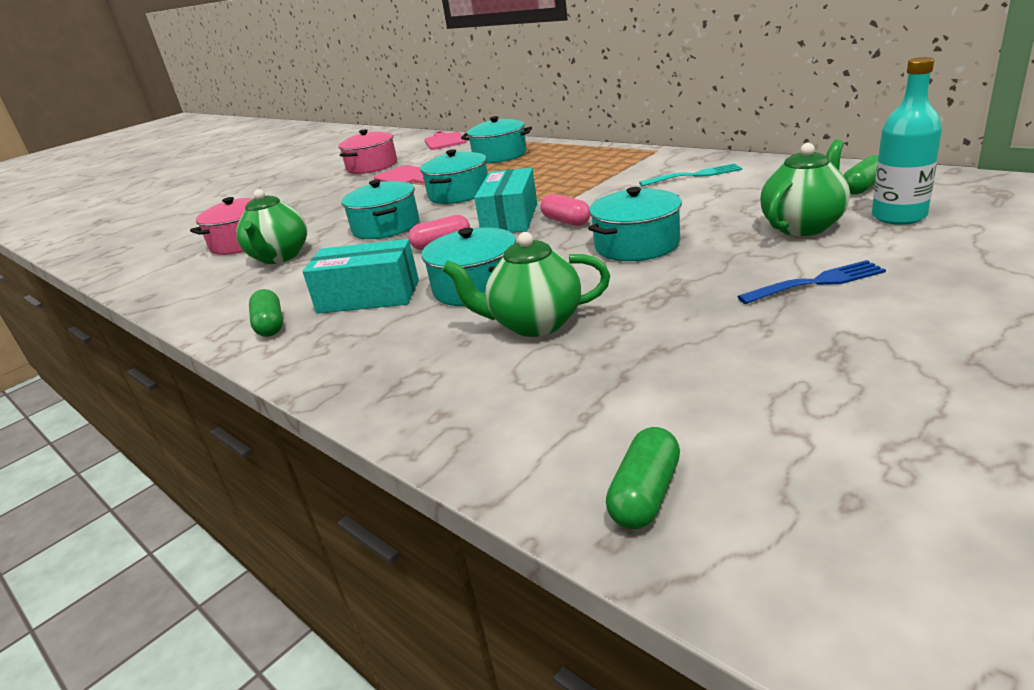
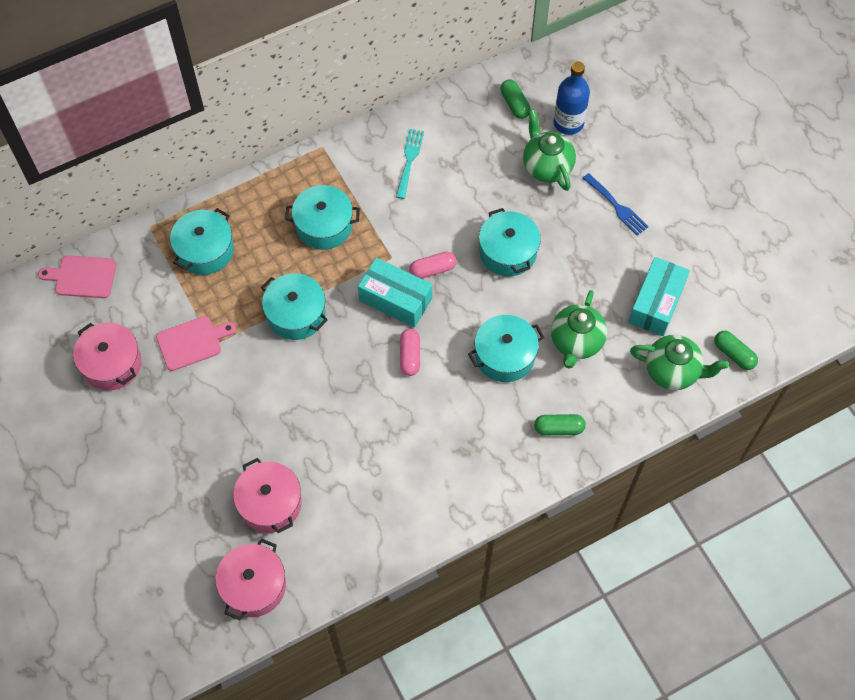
camera: 75 degrees left, 35 degrees up
(152, 261) = (254, 586): none -> pink pot
(270, 325) = (476, 486): green capsule -> green capsule (558, 428)
(280, 257) = (339, 474): green teapot -> green teapot (672, 371)
(369, 296) = (473, 420): turquoise box -> turquoise box (656, 303)
(386, 227) = (334, 385): turquoise pot -> turquoise pot (324, 225)
(816, 282) = (616, 206): blue fork -> blue fork turned 135 degrees clockwise
(898, 216) = (568, 123): turquoise bottle -> blue bottle

